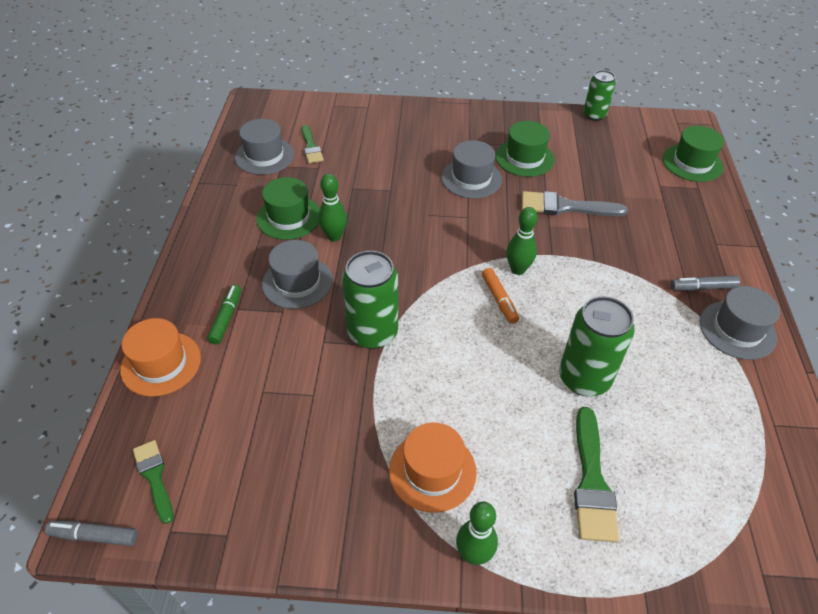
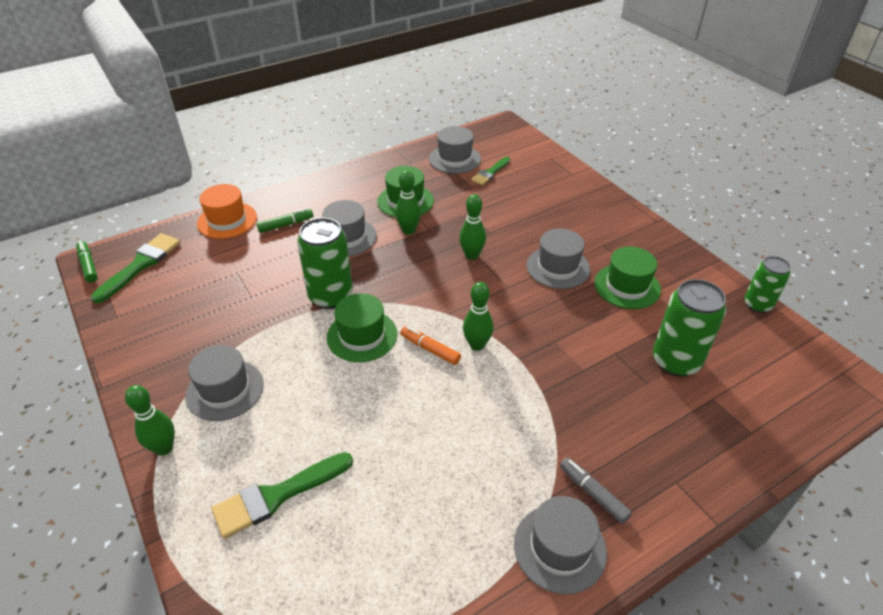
camera: 55 degrees right, 5 degrees down
(94, 536) = (88, 265): grey marker -> green marker
(154, 477) = (141, 265): green brush -> green brush, size x1.57
(409, 216) = (472, 255): none -> green bowling pin
(432, 471) = (225, 390): orange hat -> grey hat
(499, 299) = (430, 349): orange marker -> orange marker turned 90 degrees clockwise
(565, 207) = (593, 341): grey brush -> none
(584, 378) = (387, 444): green can -> green can (676, 361)
(692, 163) = (787, 412): green hat -> green hat (362, 335)

